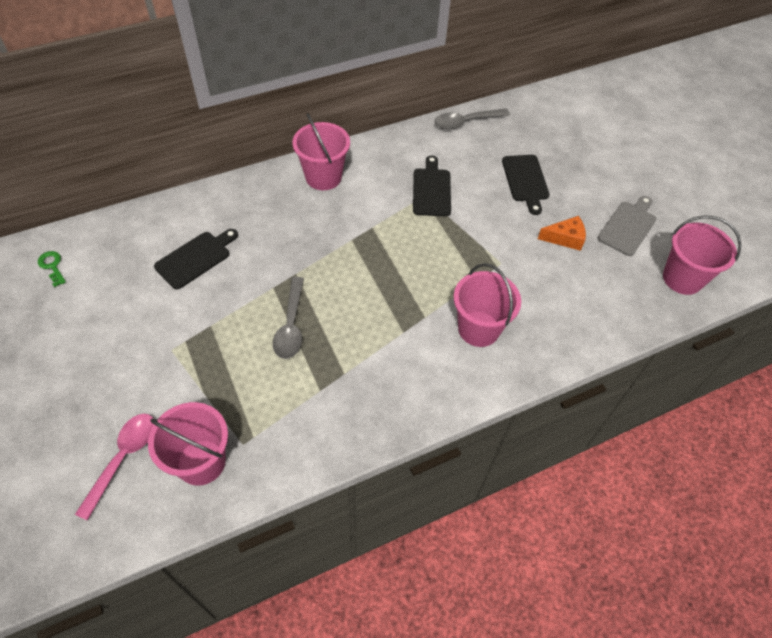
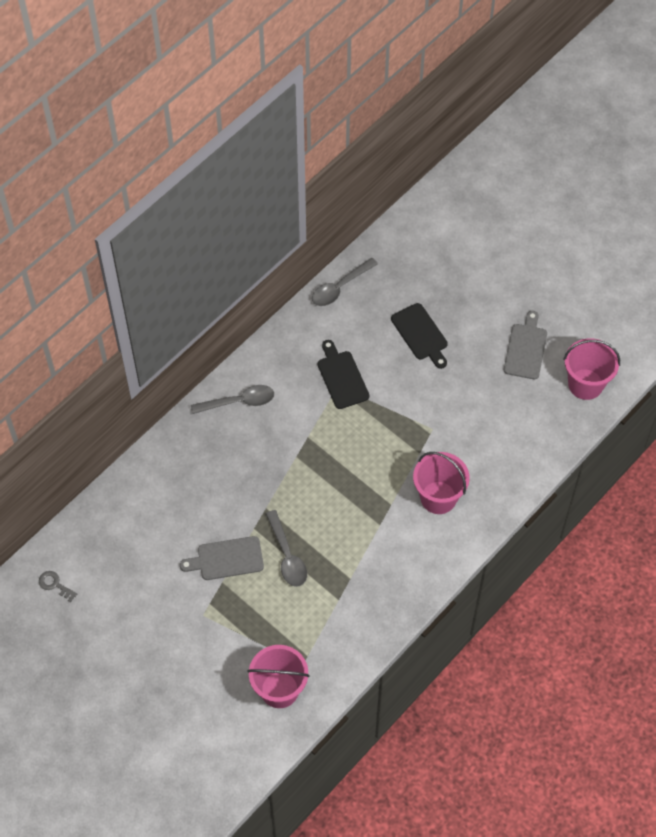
camera: 20 degrees left, 5 degrees up
(52, 266) = (55, 585): green key -> grey key
(123, 459) = (220, 711): pink spoon -> none
(195, 258) = (173, 528): black cutting board -> none
(229, 305) = (227, 559): none -> grey cutting board
(323, 177) = (238, 402): pink bucket -> grey spoon
(565, 238) = (476, 382): orange cheese -> none

